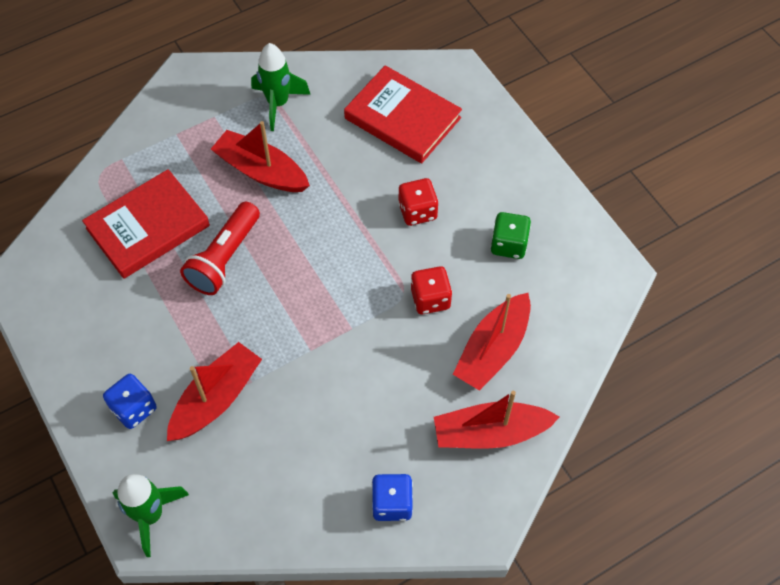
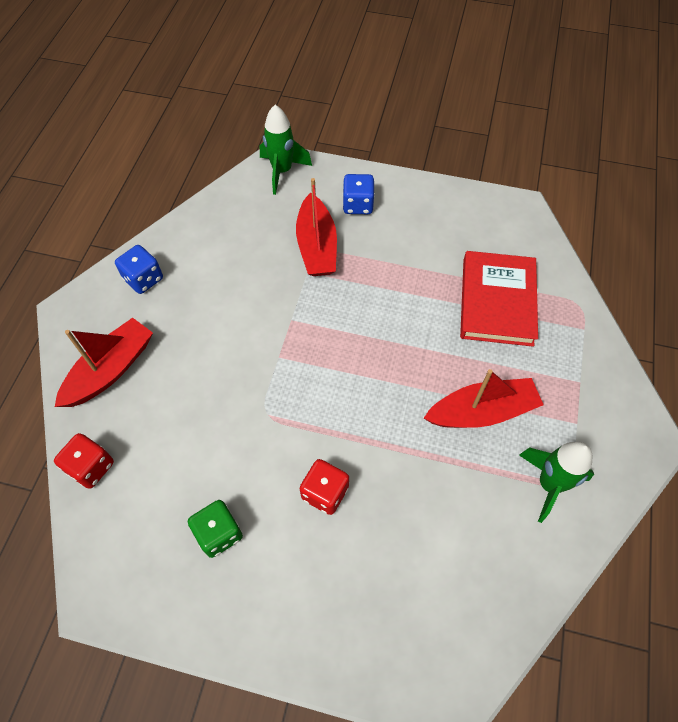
camera: 135 degrees right, 0 degrees up
(224, 258) = (421, 326): red flashlight -> none
(402, 118) = (435, 578): red book -> none
(430, 299) = (241, 427): red dice -> red dice (91, 467)
(493, 349) = (157, 430): red boat -> none

